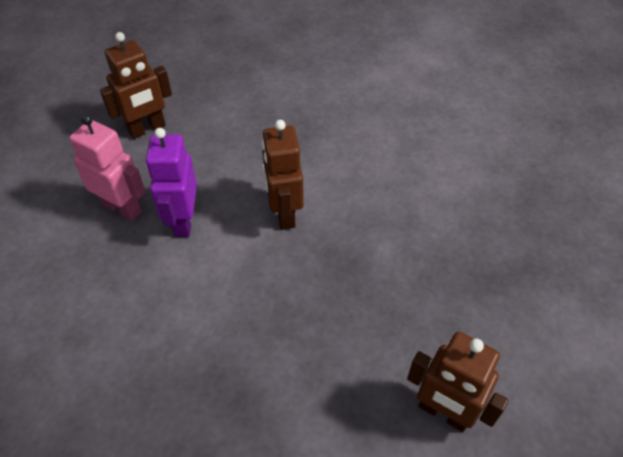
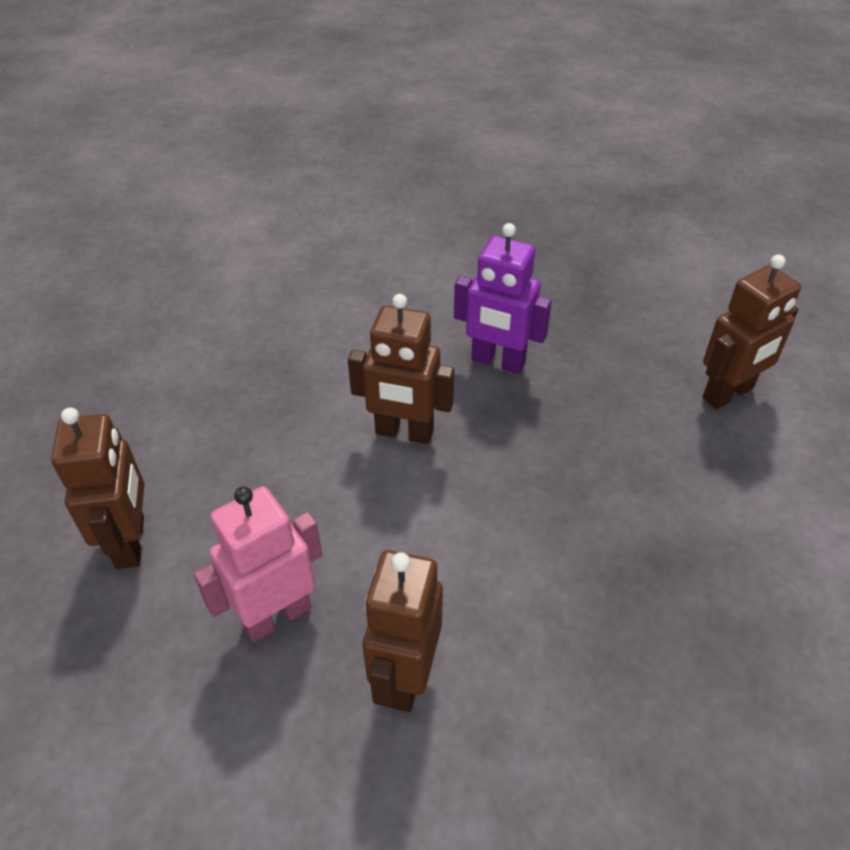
camera: 65 degrees left, 5 degrees down
(102, 282) = (405, 677): none -> brown robot
(183, 221) = (350, 544): purple robot -> purple robot (498, 362)

